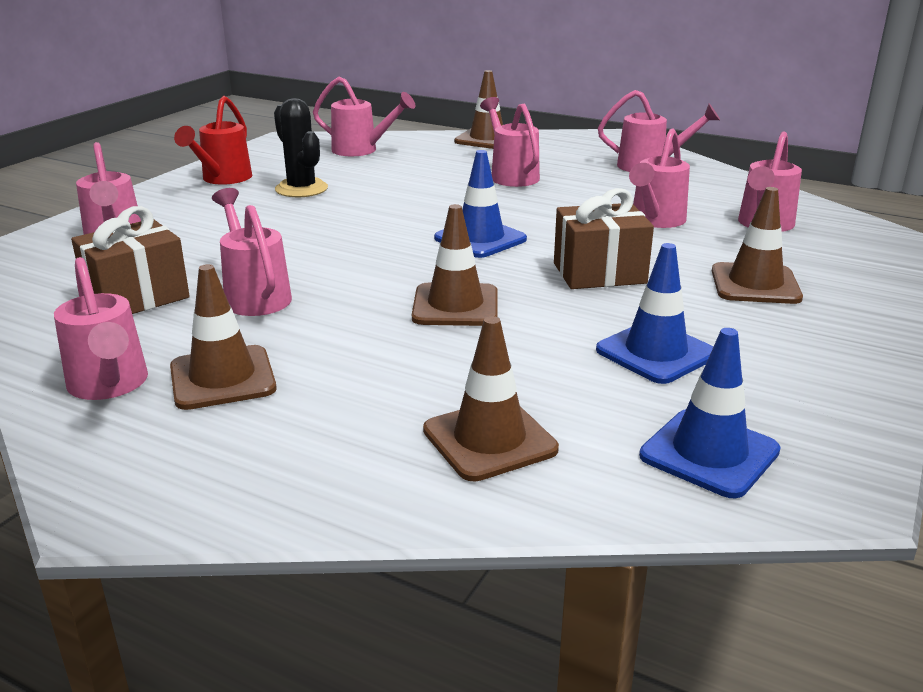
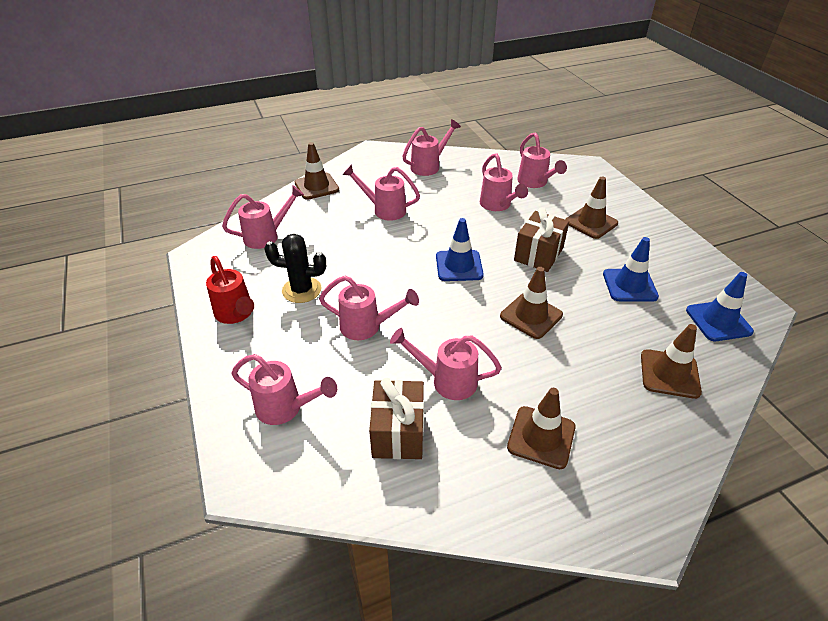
camera: 50 degrees left, 15 degrees up
(110, 386) = (513, 489): pink watering can -> pink watering can (367, 327)

